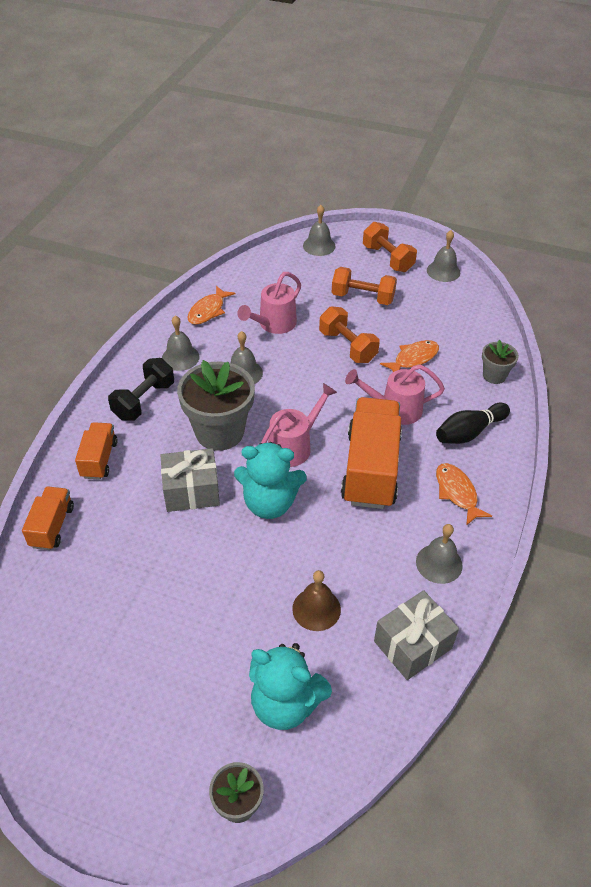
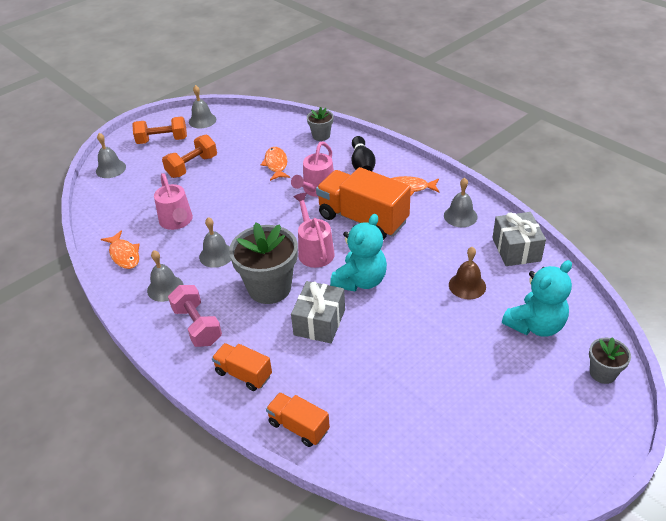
camera: 60 degrees left, 5 degrees down
(144, 401) = (197, 326): black dumbbell -> pink dumbbell
(347, 346) = (236, 191): orange dumbbell -> none

